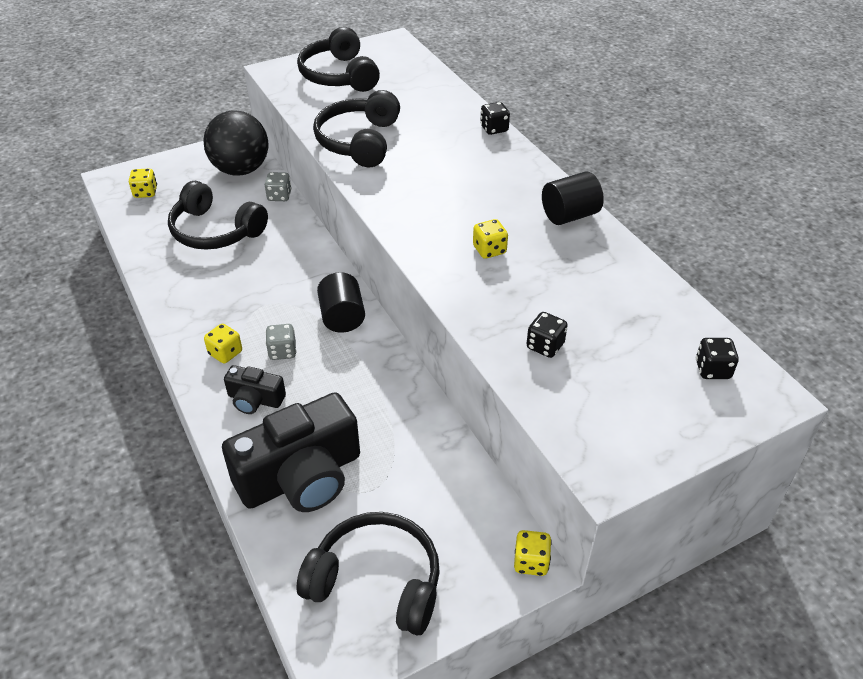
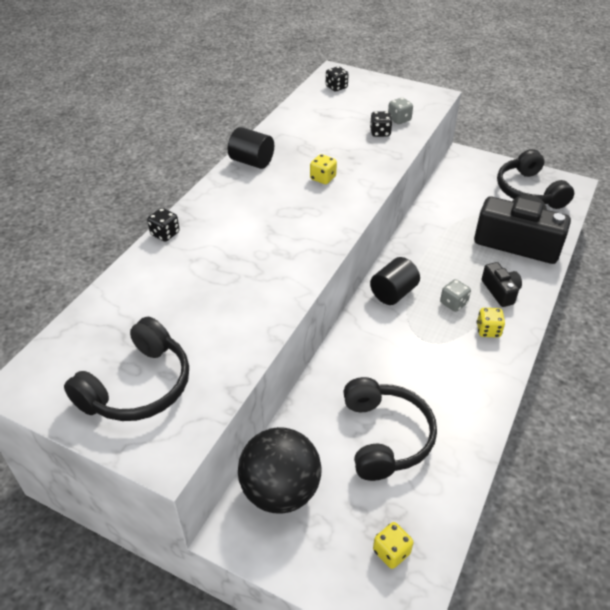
camera: 125 degrees left, 0 degrees up
(279, 196) = (296, 424): grey dice -> grey dice (399, 119)
(359, 141) = (253, 301): black headphones -> none
(531, 562) = (461, 156): yellow dice -> none

